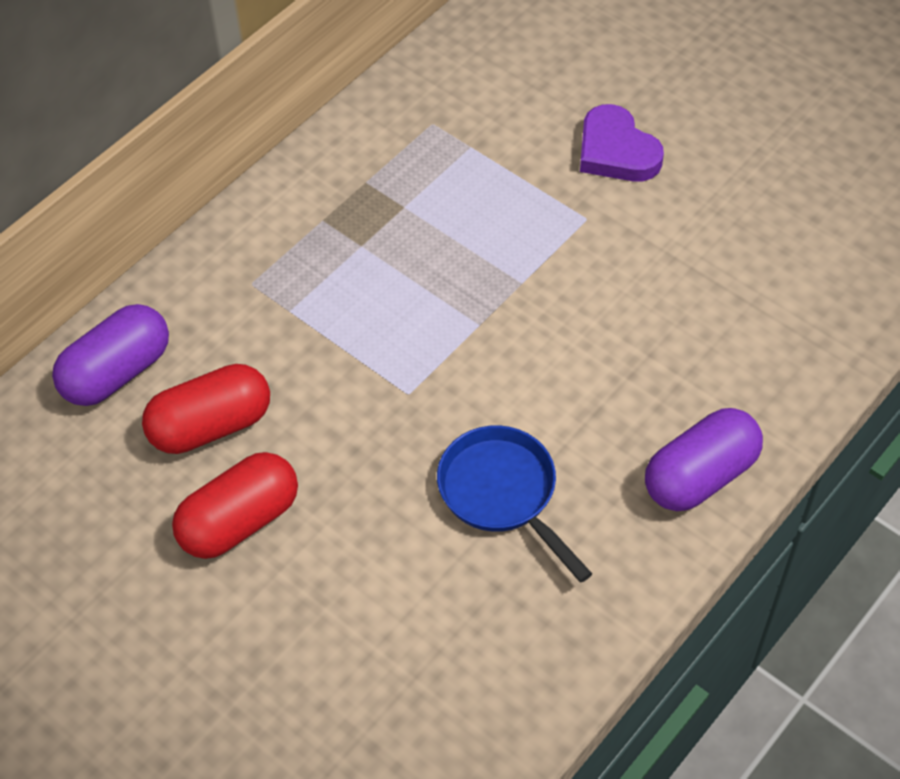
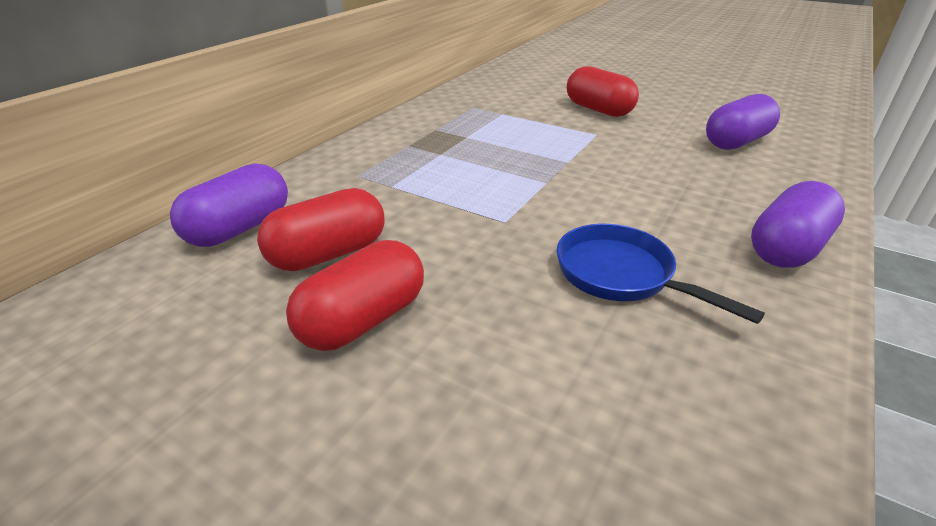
camera: 10 degrees left, 20 degrees down
(616, 151) = (598, 110): purple heart -> red capsule
(772, 260) = (736, 142): none -> purple capsule

